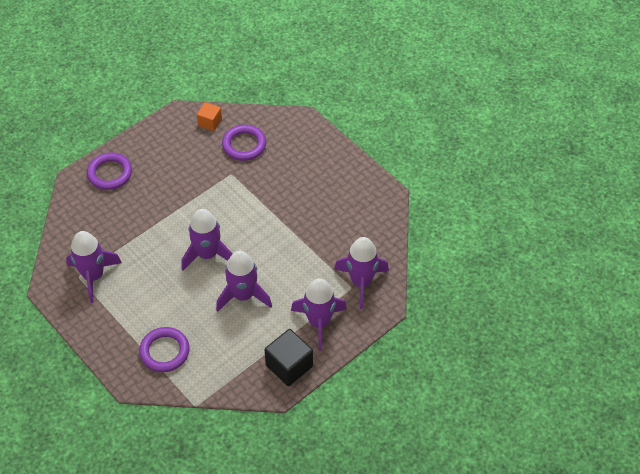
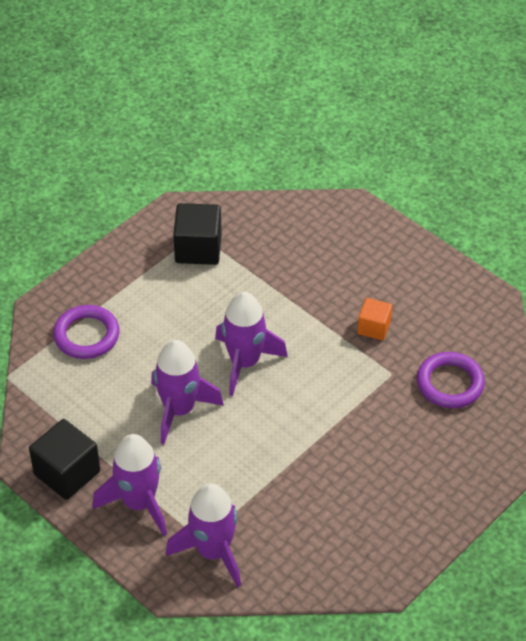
camera: 85 degrees right, 5 degrees down
(93, 276) = (198, 248): purple rocket -> black cube
(110, 173) = (369, 240): purple ring -> none
(210, 122) = (485, 338): orange cube -> orange cube (374, 328)

